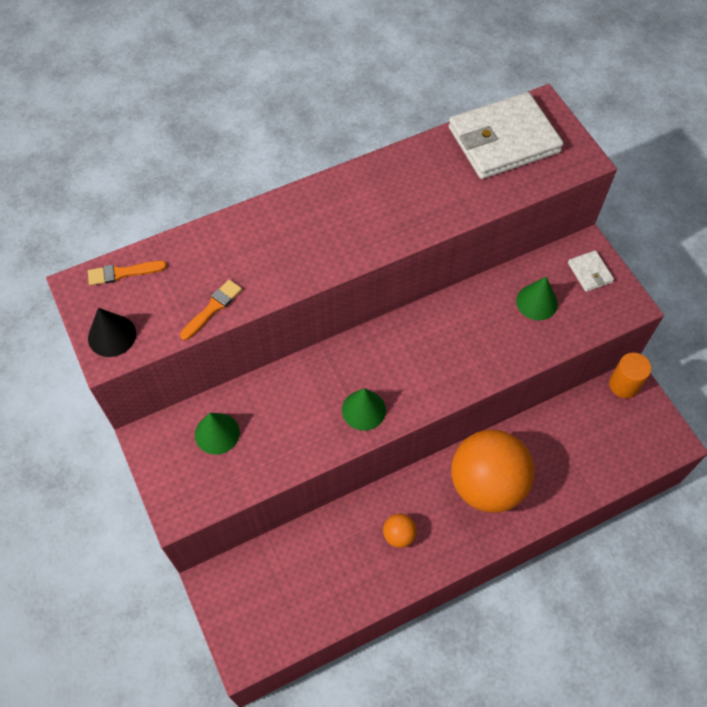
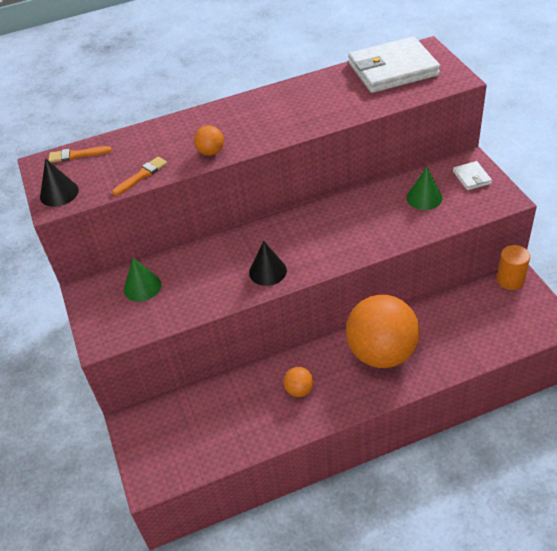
camera: 10 degrees right, 15 degrees down
(294, 272) = (211, 152): none -> orange ball
(363, 410) = (267, 271): green cone -> black cone

